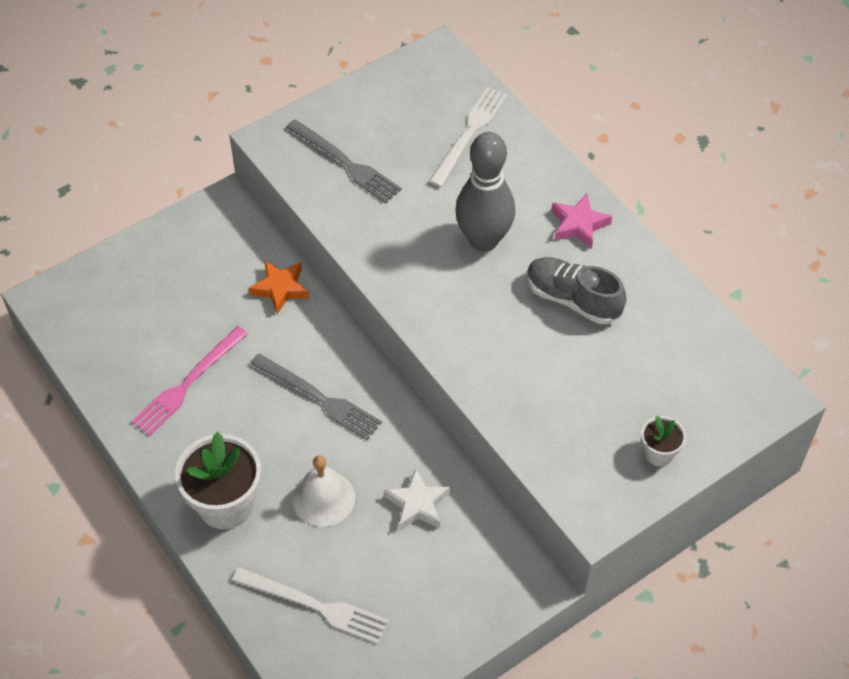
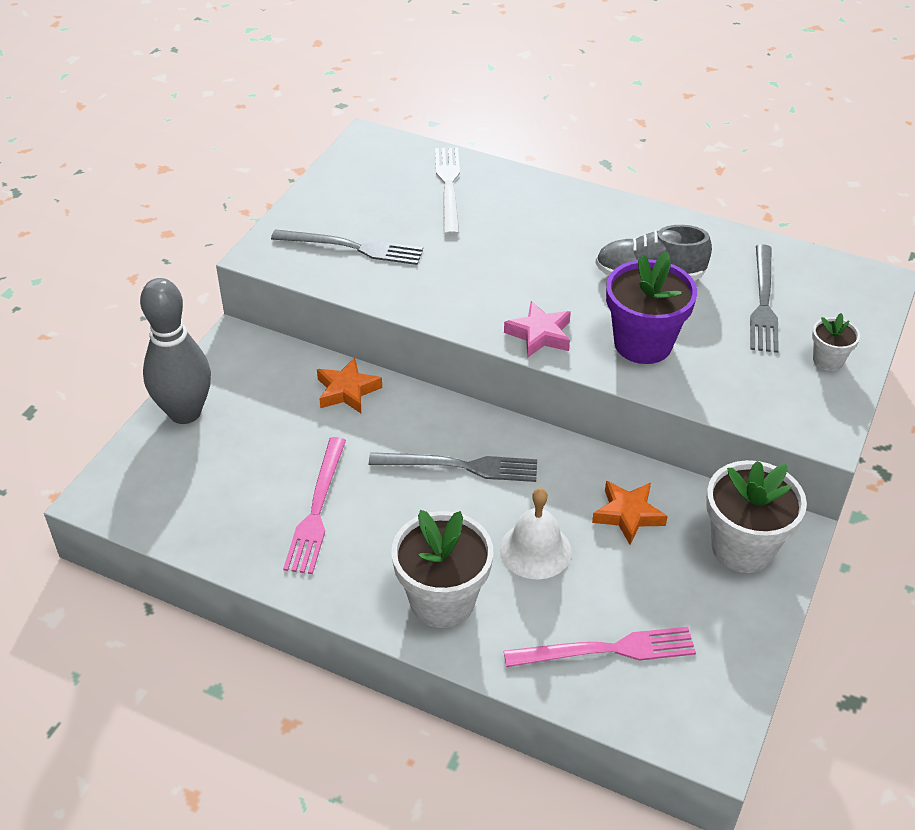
camera: 30 degrees left, 10 degrees down
(315, 606) = (607, 650): white fork -> pink fork
(417, 504) = (628, 515): white star -> orange star
(483, 240) = (531, 260): grey bowling pin -> grey bowling pin (185, 412)
(486, 578) = (742, 547): none -> white flower pot
(512, 364) = (643, 344): none -> purple flower pot
(578, 225) = (604, 219): pink star -> pink star (539, 334)
(651, 371) = (763, 302): none -> grey fork

